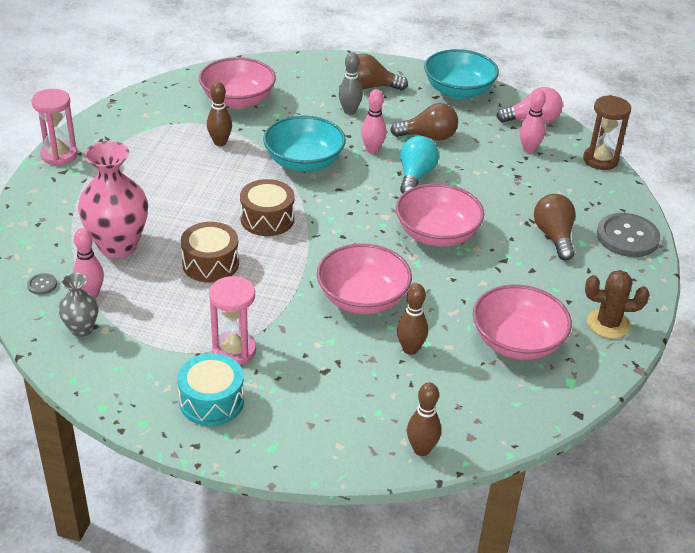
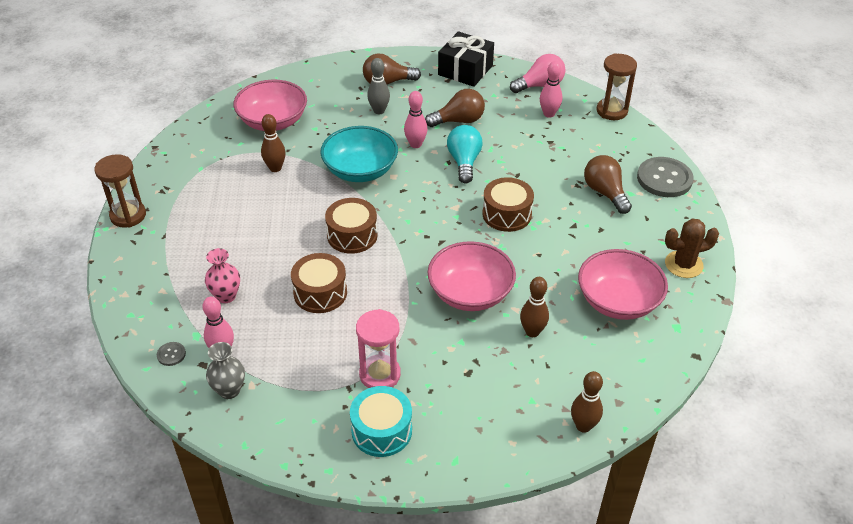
camera: 15 degrees left, 5 degrees up
(59, 155) = (128, 215): pink hourglass -> brown hourglass
(118, 246) = (226, 296): pink vase -> pink vase, size x0.53
(437, 234) = (507, 214): pink bowl -> brown drum
(458, 91) = (465, 70): turquoise bowl -> black gift

